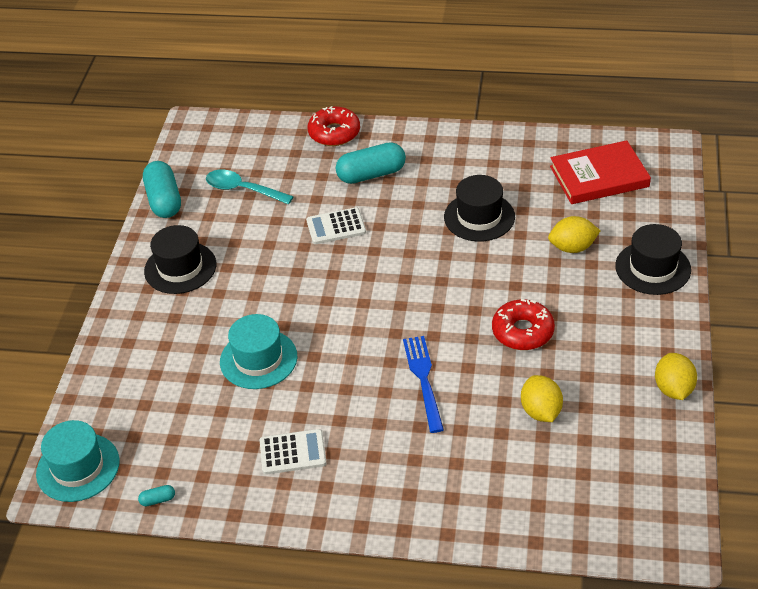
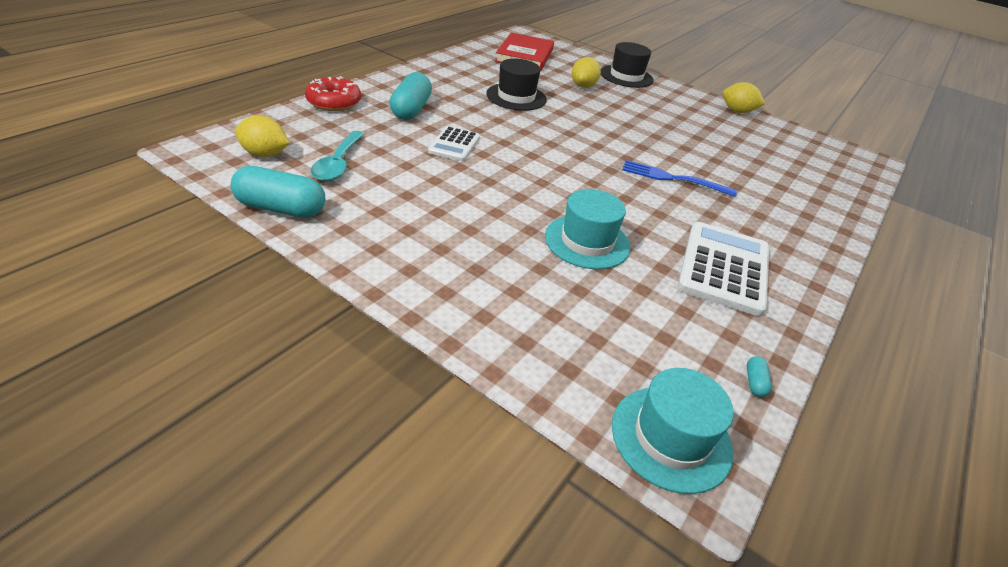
camera: 70 degrees left, 5 degrees down
(180, 268) = (404, 237): black hat -> none
(243, 189) = (338, 163): turquoise spoon -> turquoise spoon turned 45 degrees counterclockwise
(293, 452) = (724, 268): white calculator -> white calculator, size x1.73
(522, 331) = (650, 129): red donut -> none
(541, 411) = (734, 153): yellow lemon -> yellow lemon (265, 154)

